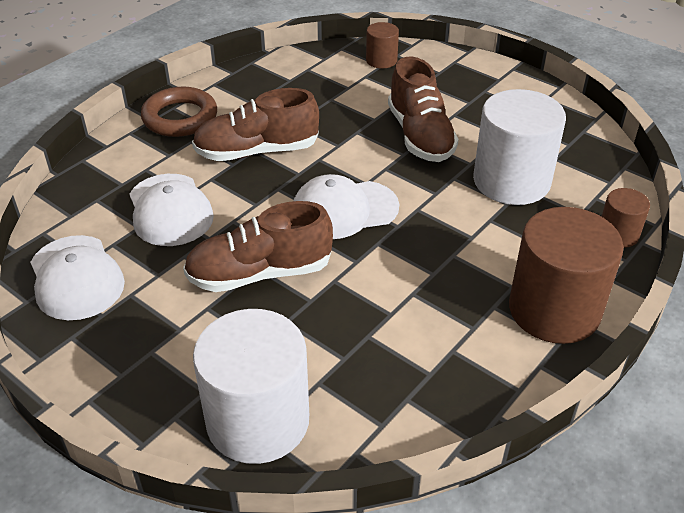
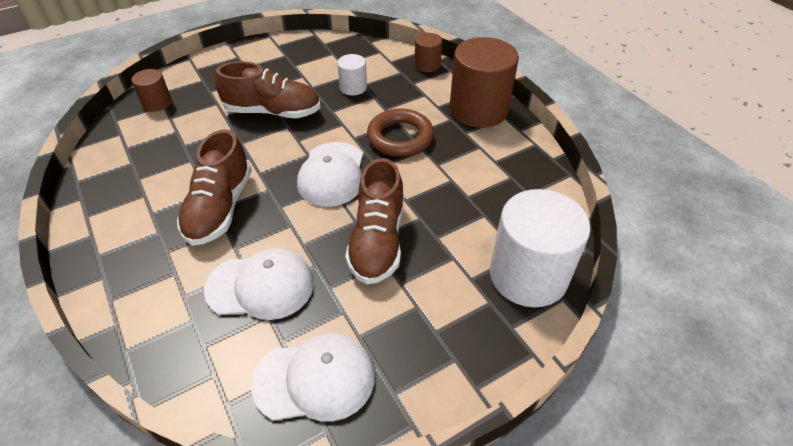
camera: 70 degrees left, 5 degrees up
(180, 117) = (120, 252): brown ring -> brown ring (400, 137)
(511, 181) = (353, 87): white cylinder -> white cylinder, size x0.49

